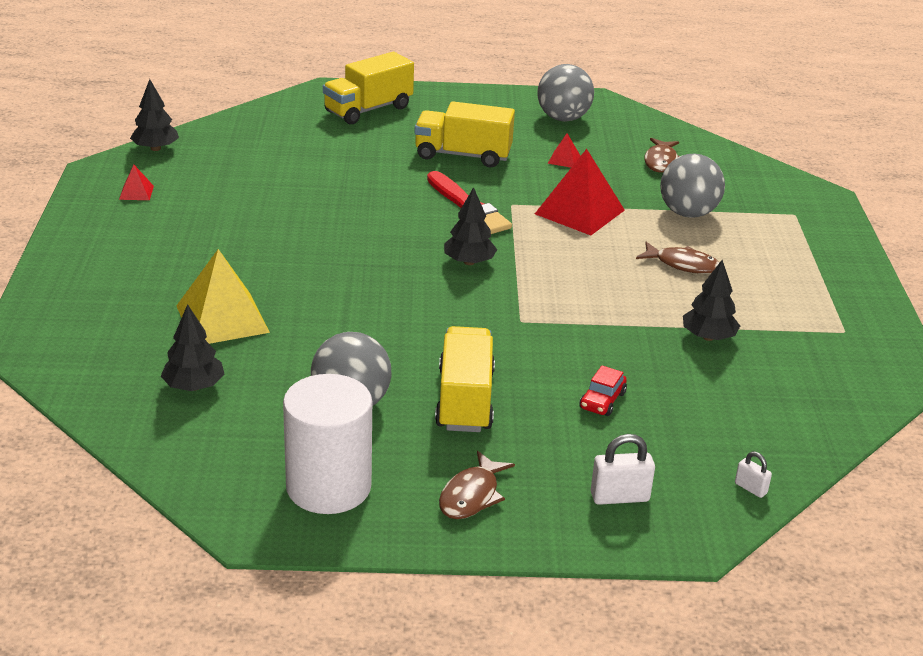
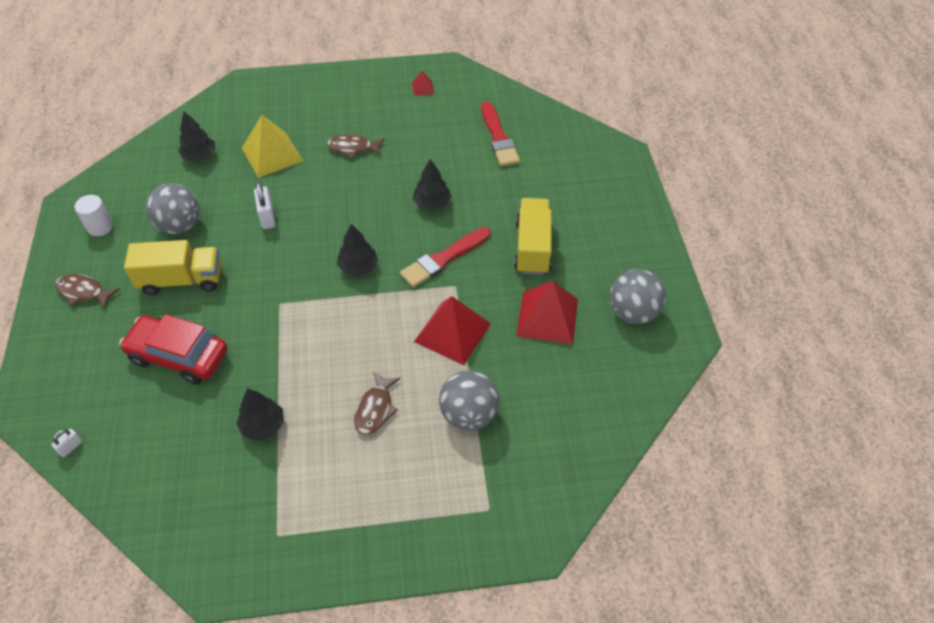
camera: 85 degrees right, 20 degrees up
(155, 148) = (488, 83): black tree -> black tree (432, 203)
(268, 153) = (498, 137): none -> red brush
(328, 487) = (100, 227): white cylinder -> white cylinder, size x0.53
(368, 109) = (595, 180): yellow truck -> none
(564, 159) = (547, 317): red pyramid -> red pyramid, size x2.21
(602, 401) = (179, 356): red car -> red car, size x2.20
(619, 497) = (72, 368): white padlock -> white padlock (267, 217)
(661, 162) = (567, 393): brown fish -> brown fish (353, 148)

